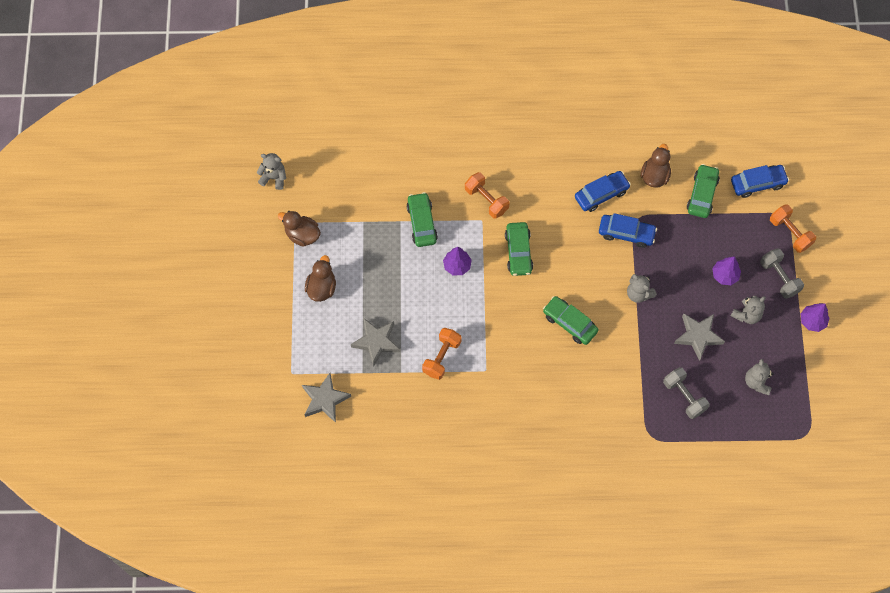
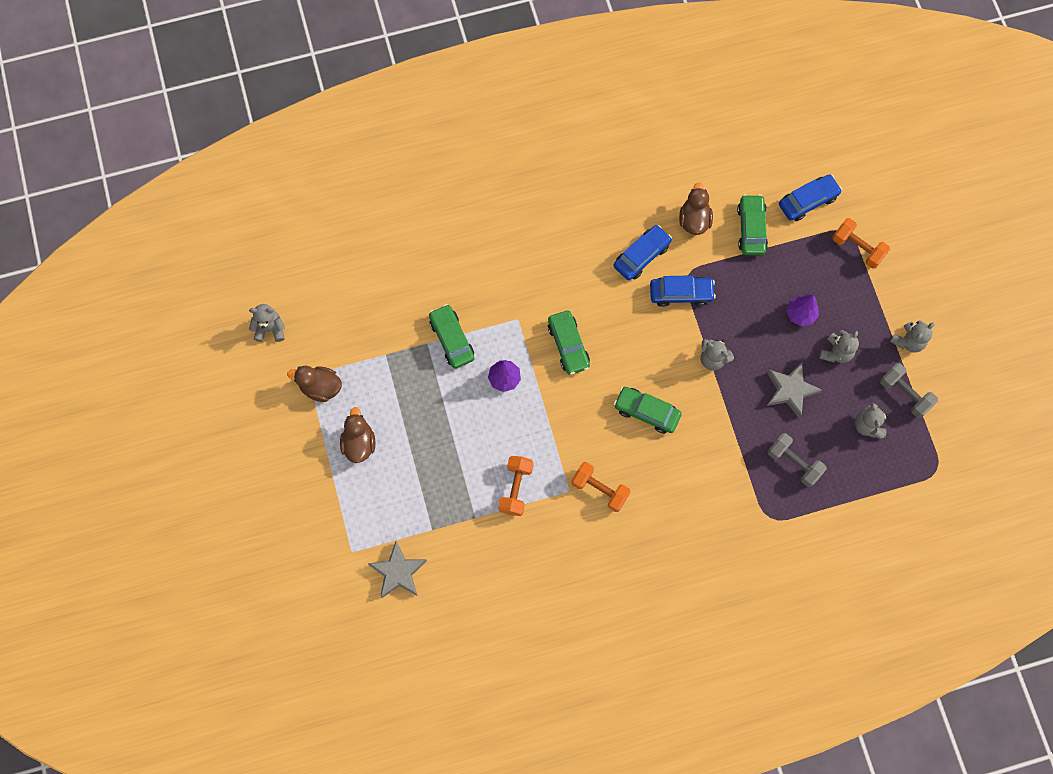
camera: 15 degrees left, 5 degrees up
(376, 342) = (438, 490): grey star -> none
(486, 200) = (516, 294): orange dumbbell -> orange dumbbell (600, 489)
(779, 277) = (859, 301): grey dumbbell -> grey dumbbell (904, 394)
(812, 321) = (908, 341): purple tree -> grey teddy bear

